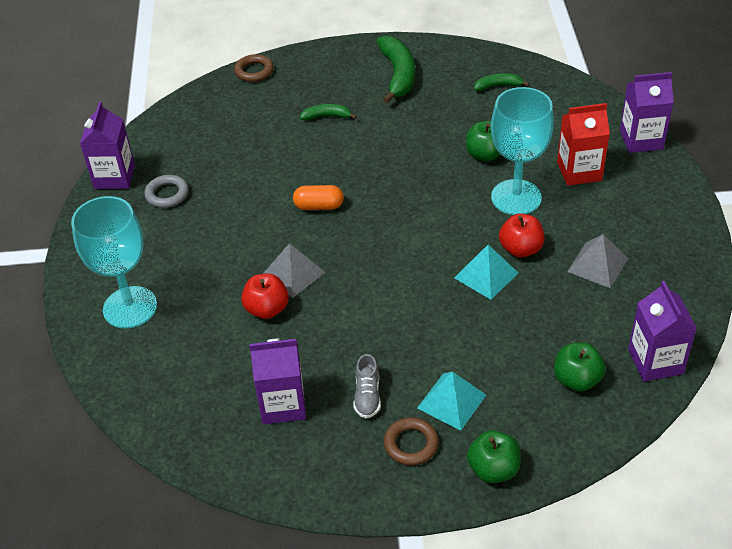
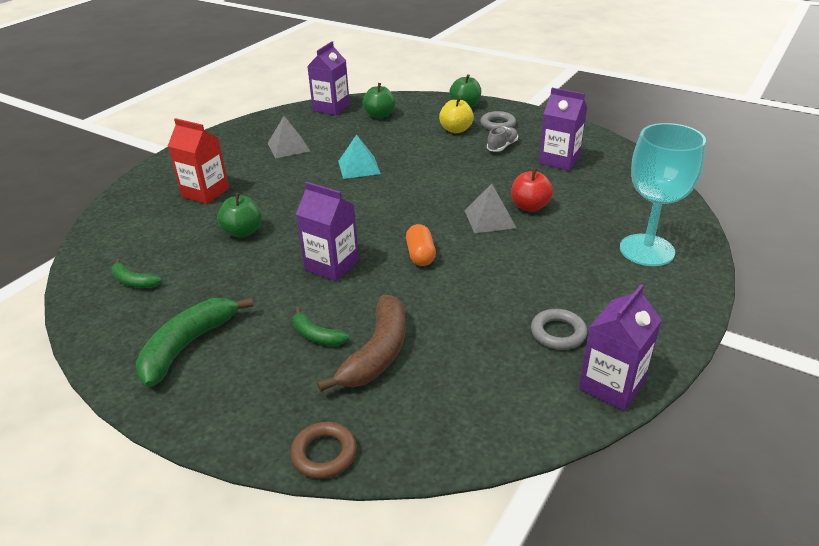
camera: 145 degrees left, 10 degrees down
(277, 125) = (377, 353): none -> brown banana
(319, 206) = (420, 255): orange capsule -> orange capsule turned 45 degrees clockwise
(411, 444) = (497, 124): brown ring -> grey ring
(451, 401) = (456, 130): turquoise pyramid -> yellow apple
(516, 197) = (271, 196): turquoise goblet -> none
(520, 249) = (317, 170): red apple -> none
(641, 139) = (131, 192): purple carton -> purple carton (332, 265)

